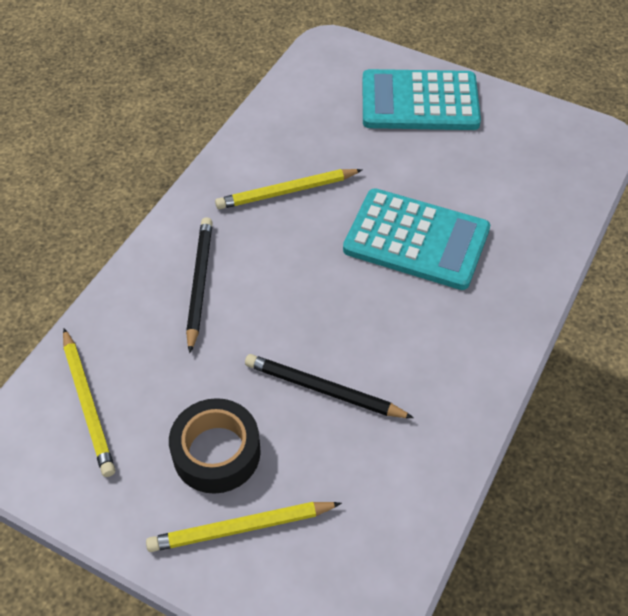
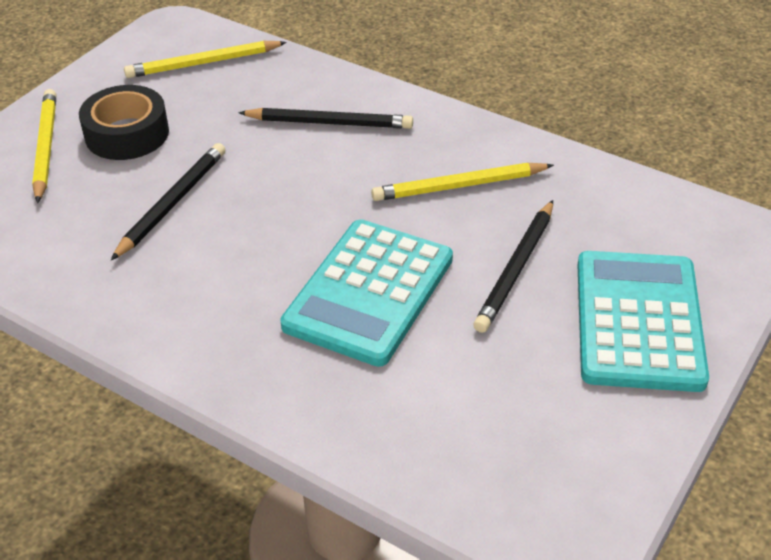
camera: 95 degrees right, 10 degrees down
(286, 192) = (459, 186): yellow pencil -> yellow pencil turned 90 degrees counterclockwise
(379, 159) = (516, 269): none -> black pencil

